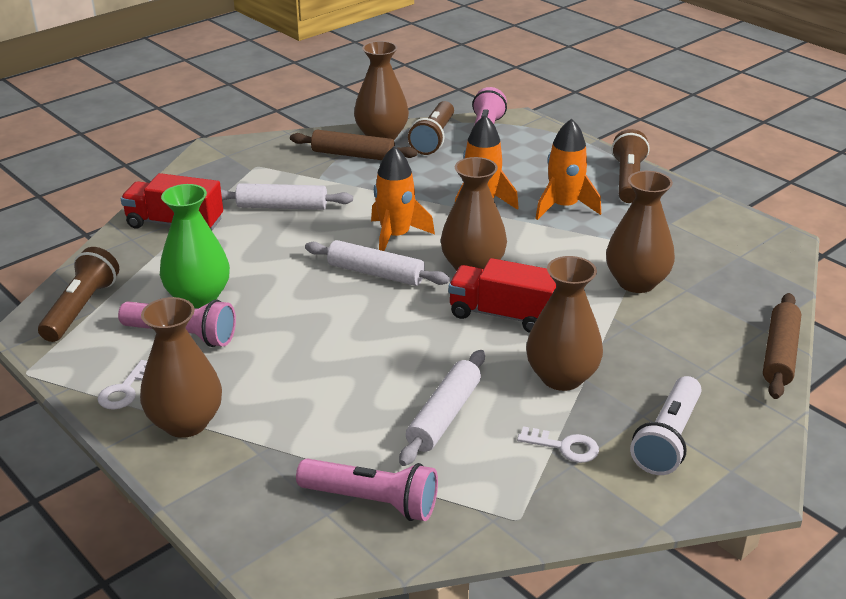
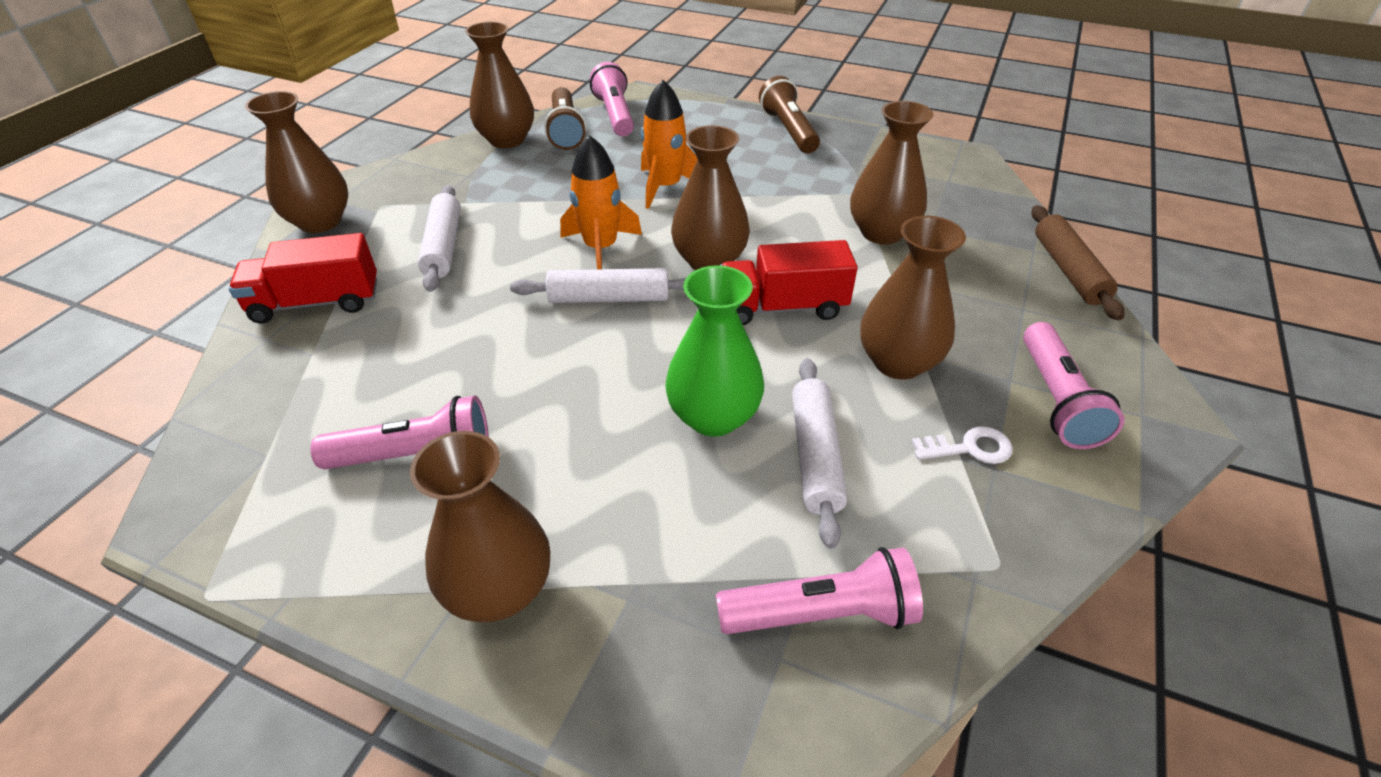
camera: 25 degrees left, 10 degrees up
(81, 308) = (244, 461): brown flashlight -> none
(125, 390) = (379, 570): white key -> none
(198, 297) = (406, 393): green vase -> green vase (713, 416)
(208, 168) = (320, 221): none -> brown vase
(282, 207) = (443, 246): white rolling pin -> white rolling pin turned 75 degrees counterclockwise
(353, 155) = (488, 167): brown rolling pin -> none
(564, 207) = (750, 172): orange rocket -> none
(667, 439) = (1056, 400): white flashlight -> pink flashlight

